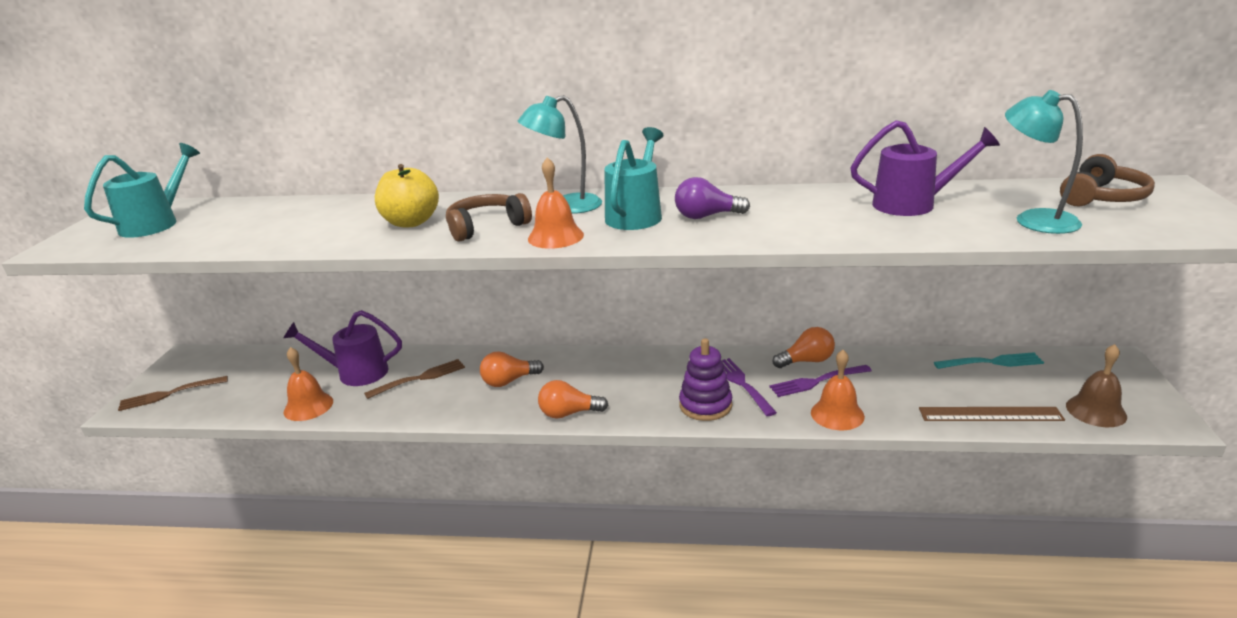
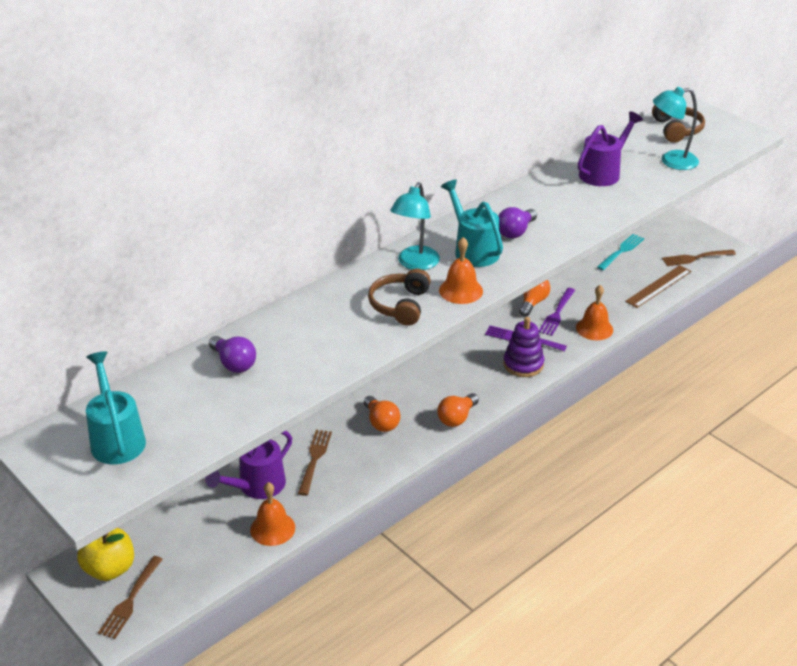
camera: 50 degrees left, 10 degrees up
(306, 214) = (234, 363): none -> purple light bulb
(411, 222) = (338, 328): yellow apple -> yellow apple (110, 569)
(509, 381) = (381, 422): orange light bulb -> orange light bulb turned 45 degrees counterclockwise
(1096, 411) = (696, 258): brown bell -> brown fork

